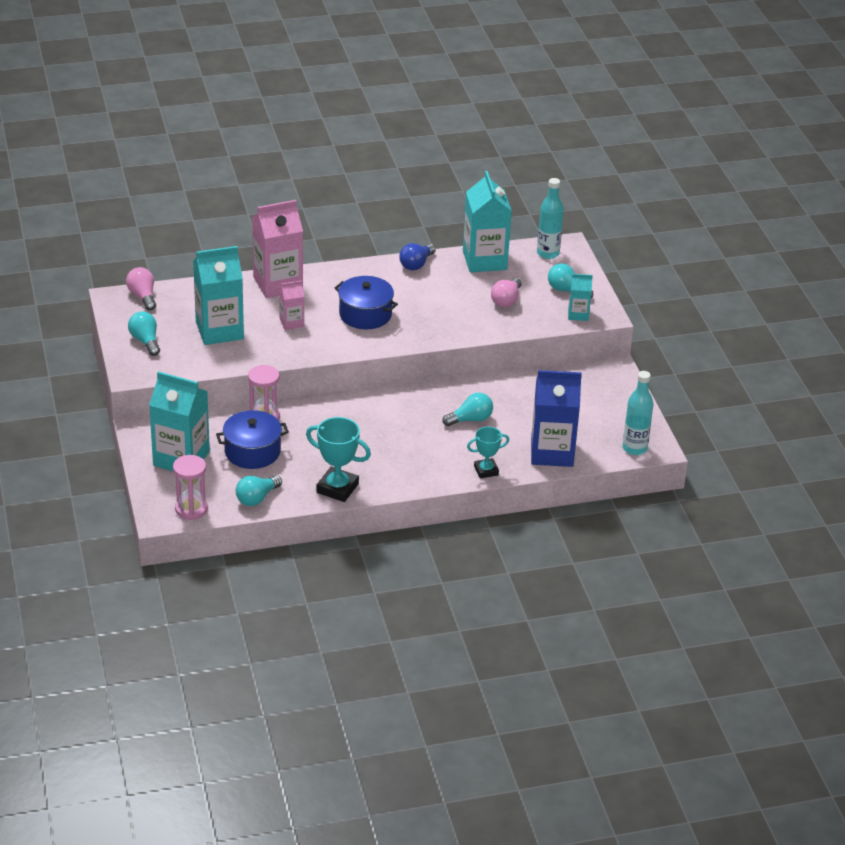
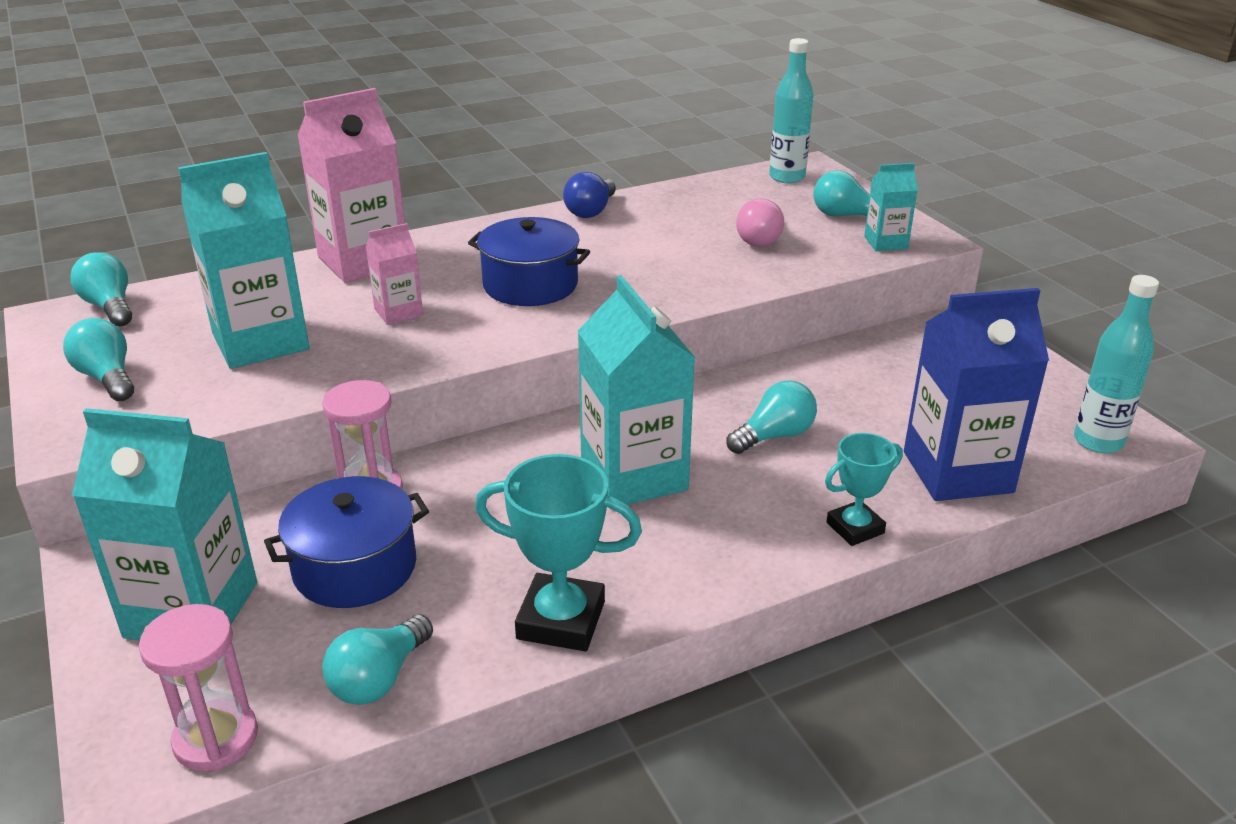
camera: 10 degrees left, 5 degrees down
(143, 296) = (110, 307): pink light bulb -> turquoise light bulb
(484, 260) = (696, 195): turquoise carton -> turquoise carton (634, 475)

